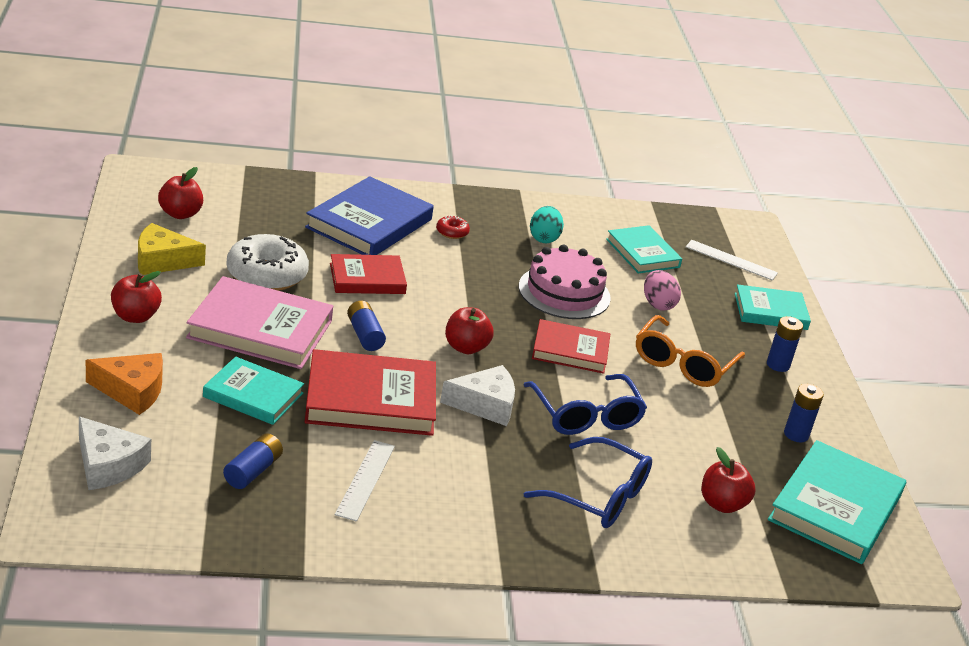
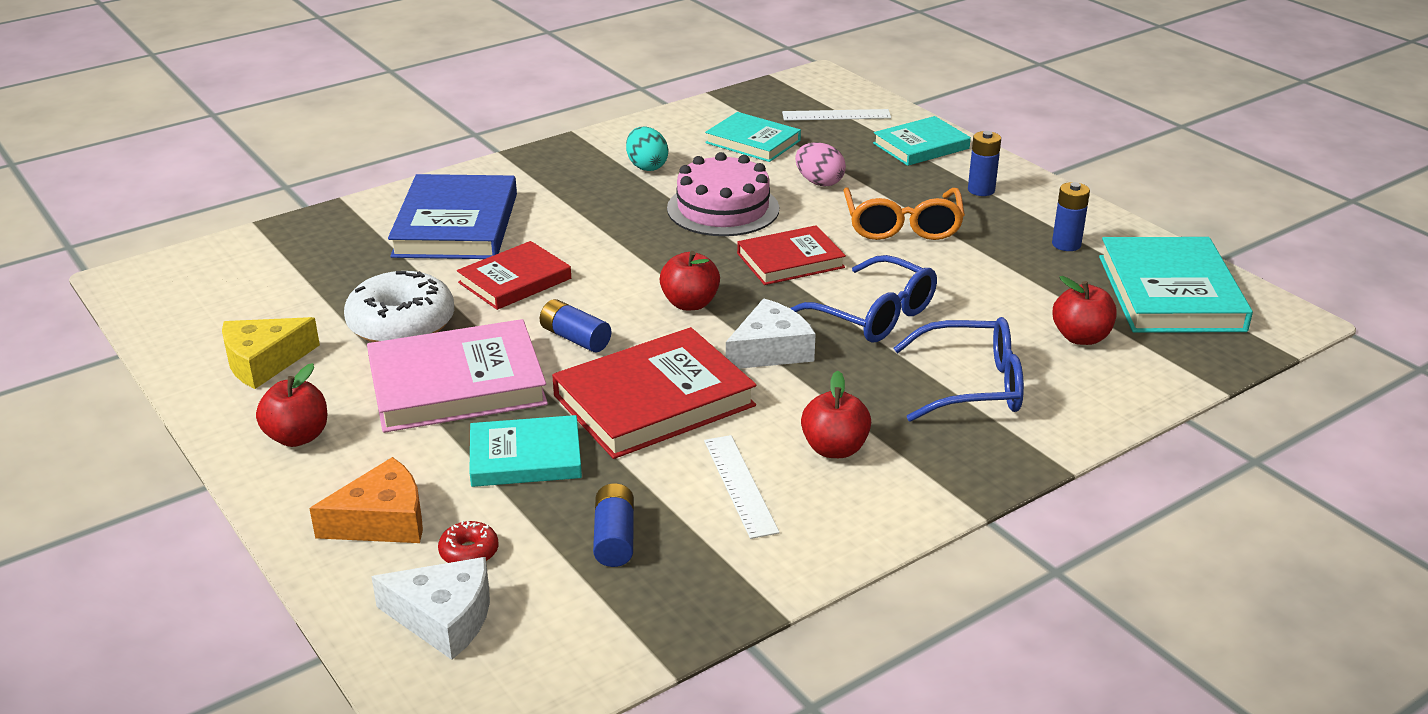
camera: 25 degrees left, 0 degrees up
(180, 214) = (231, 303): red apple -> red apple (834, 449)
(452, 232) = (551, 198): red donut -> red donut (469, 552)

